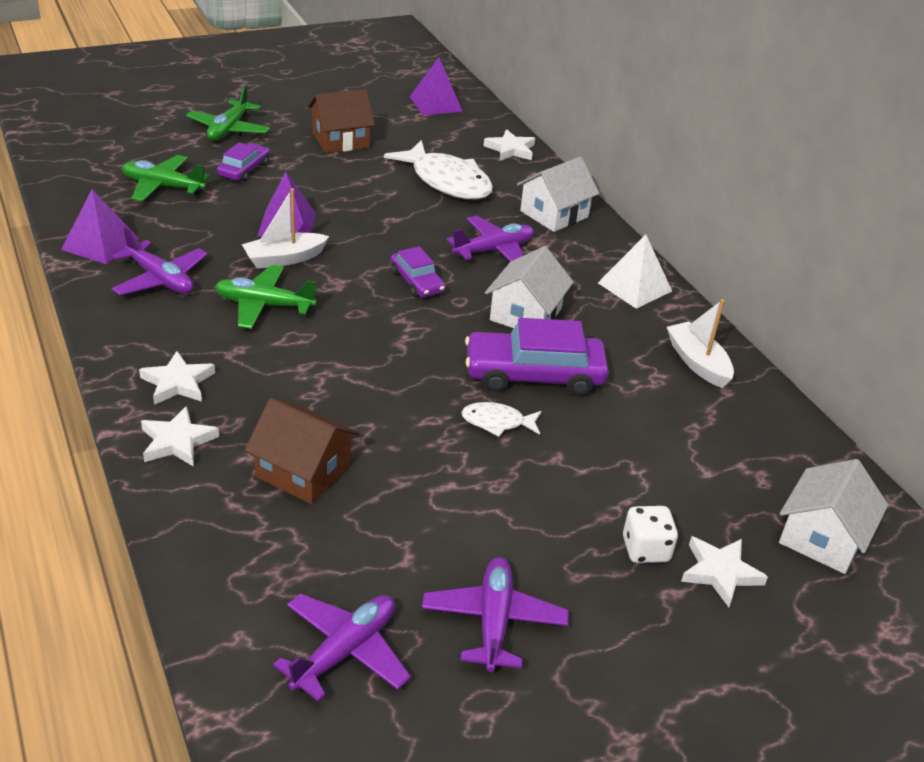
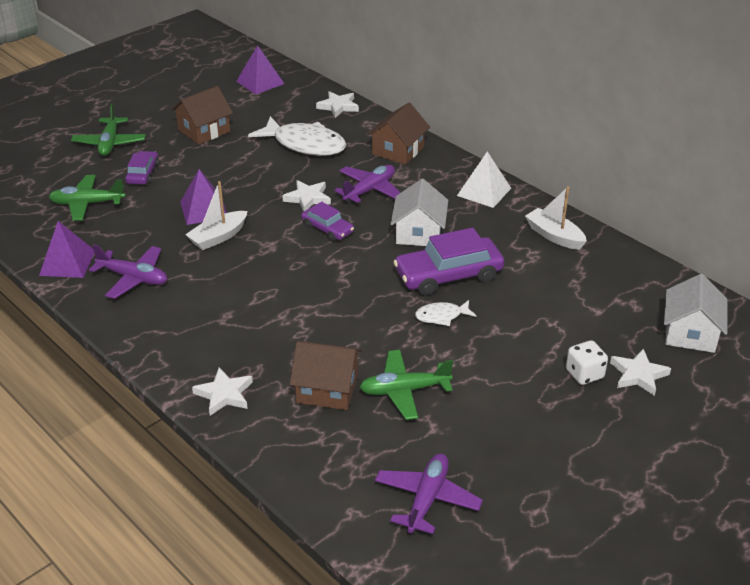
camera: 15 degrees left, 0 degrees up
(177, 383) = (197, 352): white star -> white star (308, 198)
(264, 305) = (225, 277): green plane -> green plane (404, 390)
(493, 621) = (512, 450): purple plane -> none
(554, 214) = (398, 150): white house -> brown house

